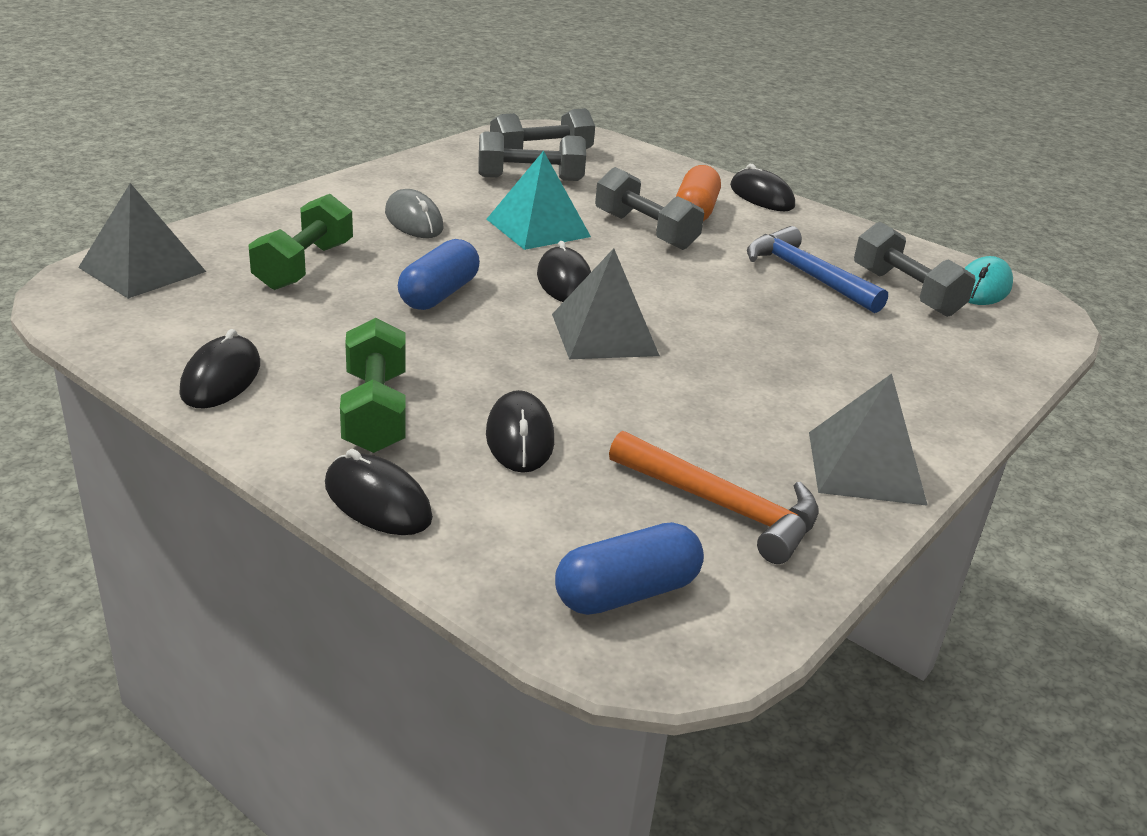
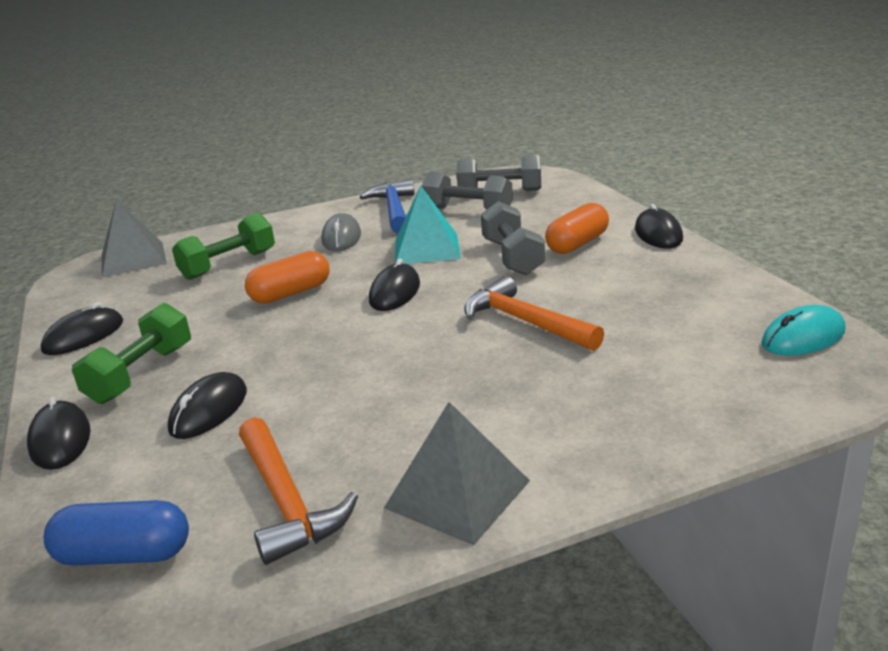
camera: 35 degrees right, 5 degrees down
(439, 294) = (291, 293): blue capsule -> orange capsule
(604, 334) = (373, 338): grey pyramid -> none
(739, 299) = (525, 322): none -> orange hammer
(806, 275) = (618, 307): blue hammer -> blue hammer (394, 210)
(906, 292) = (705, 333): grey dumbbell -> none

